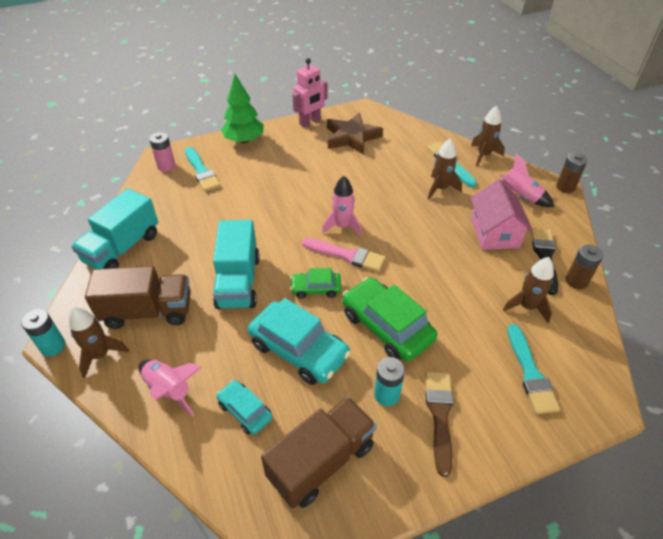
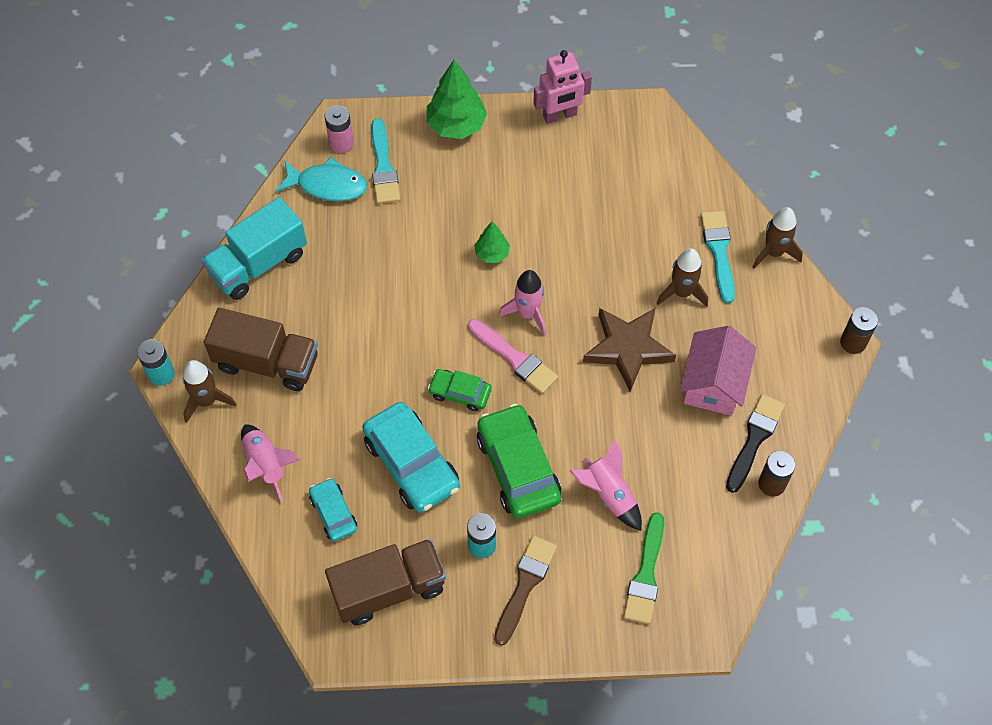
camera: 20 degrees right, 15 degrees up
(163, 190) = (327, 185): none -> turquoise fish
(238, 281) = (376, 354): turquoise truck -> none
(300, 199) = (492, 254): none -> green tree
(351, 137) = (605, 163): brown star -> brown star (628, 348)
(520, 196) = (781, 338): pink rocket -> pink rocket (609, 494)
(527, 307) = (690, 497): brown rocket -> none
(530, 373) = (645, 574): turquoise brush -> green brush

